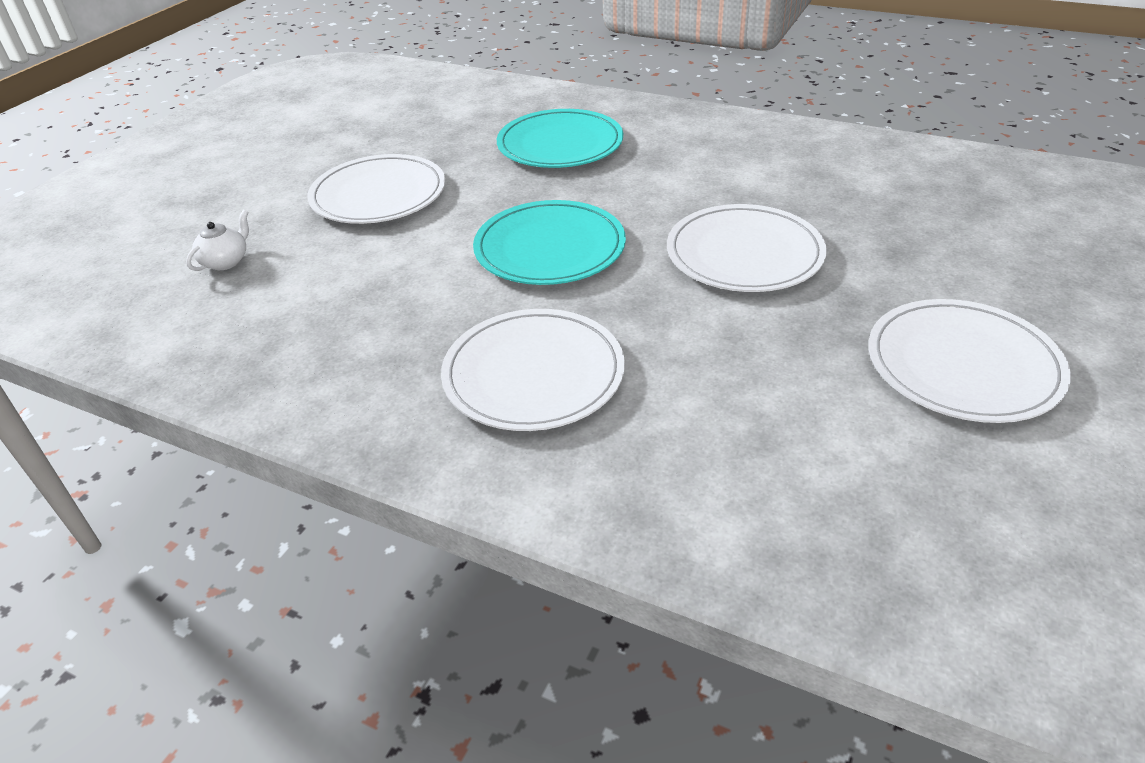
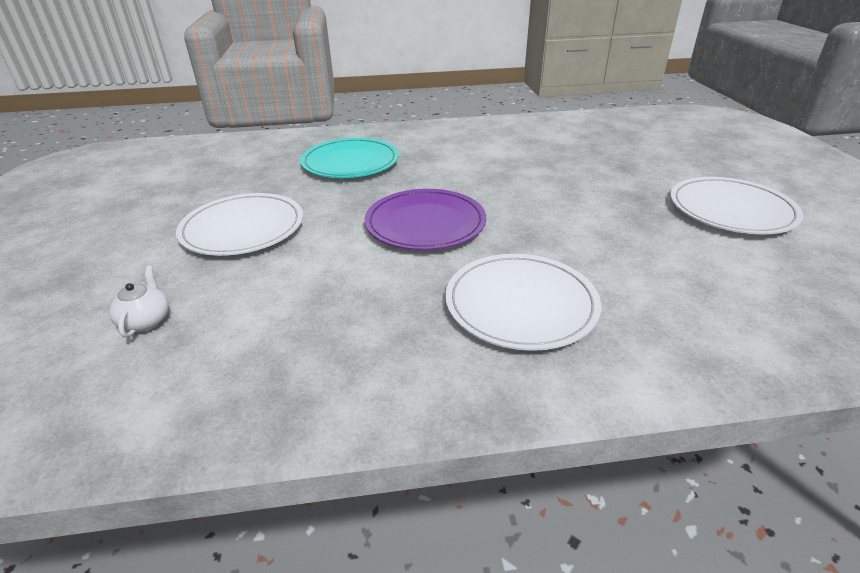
camera: 35 degrees left, 5 degrees down
(550, 248) = (425, 223): turquoise plate -> purple plate
(744, 254) = (549, 190): white plate -> none

